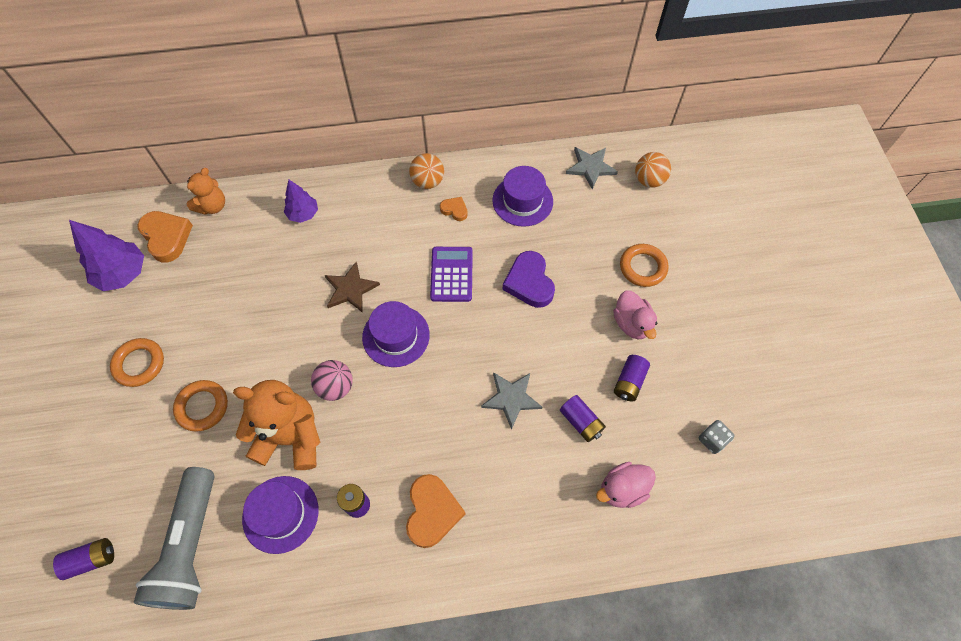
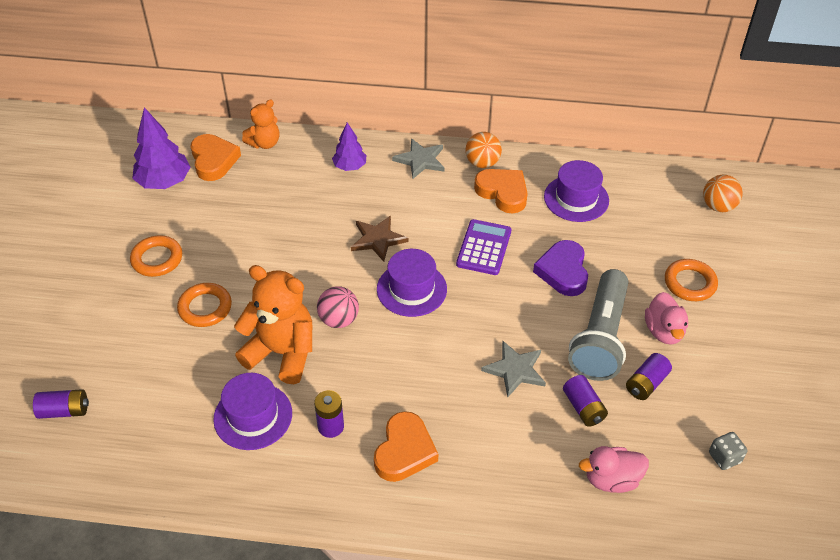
camera: 15 degrees right, 15 degrees down
(191, 546) = (159, 422): grey flashlight -> grey flashlight (600, 338)
(454, 210) = (503, 193): orange heart -> orange heart, size x1.90
(590, 167) = (657, 183): grey star -> grey star (420, 160)

